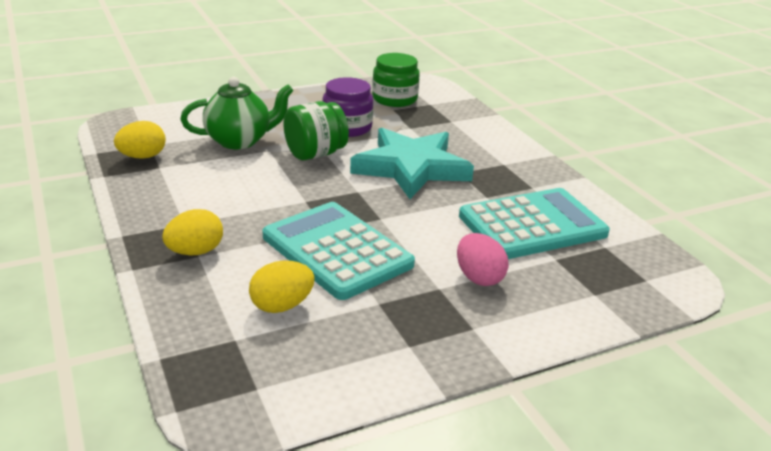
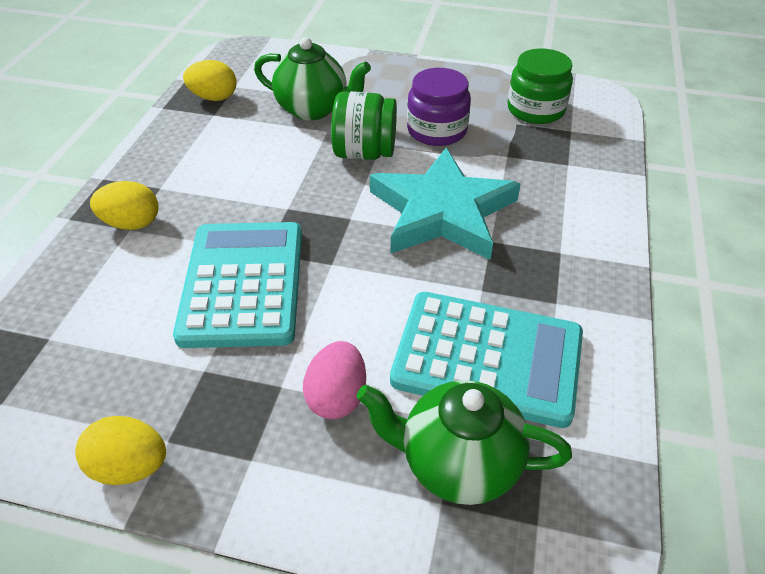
camera: 40 degrees right, 15 degrees up
(282, 306) = (124, 323): yellow egg -> yellow egg (130, 467)
(580, 275) = (458, 463): none -> green teapot

